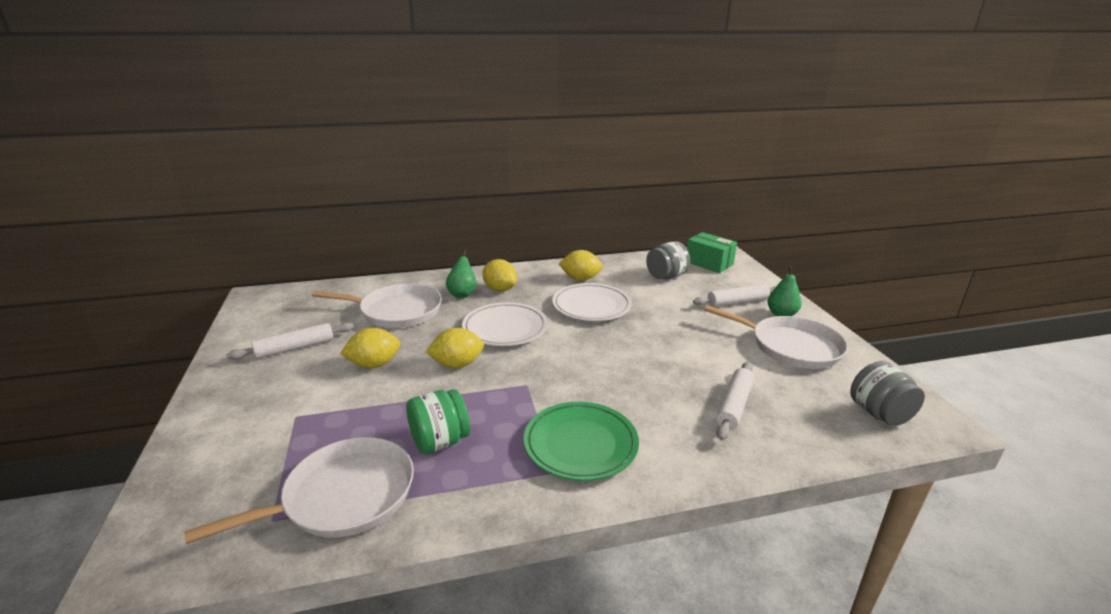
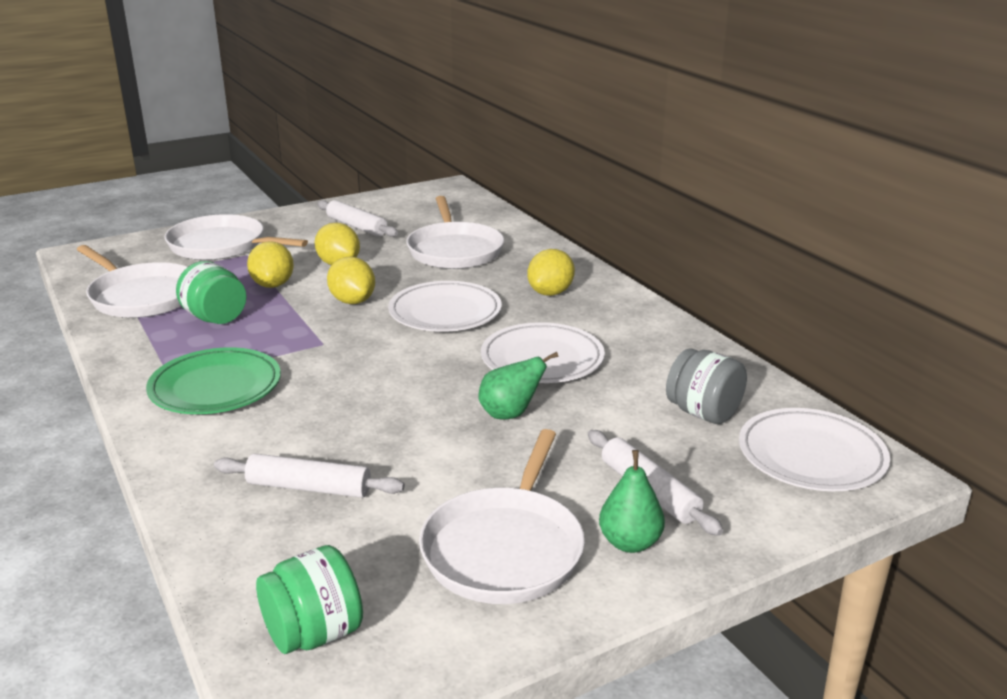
camera: 75 degrees right, 0 degrees up
(252, 433) = (221, 246): none -> white pan
(462, 294) = (520, 274): green pear -> green pear (510, 414)
(580, 279) = (629, 341): yellow lemon -> yellow lemon (273, 285)
(709, 263) = (811, 456): green box -> white plate
(879, 414) = (313, 634): grey jar -> green jar

